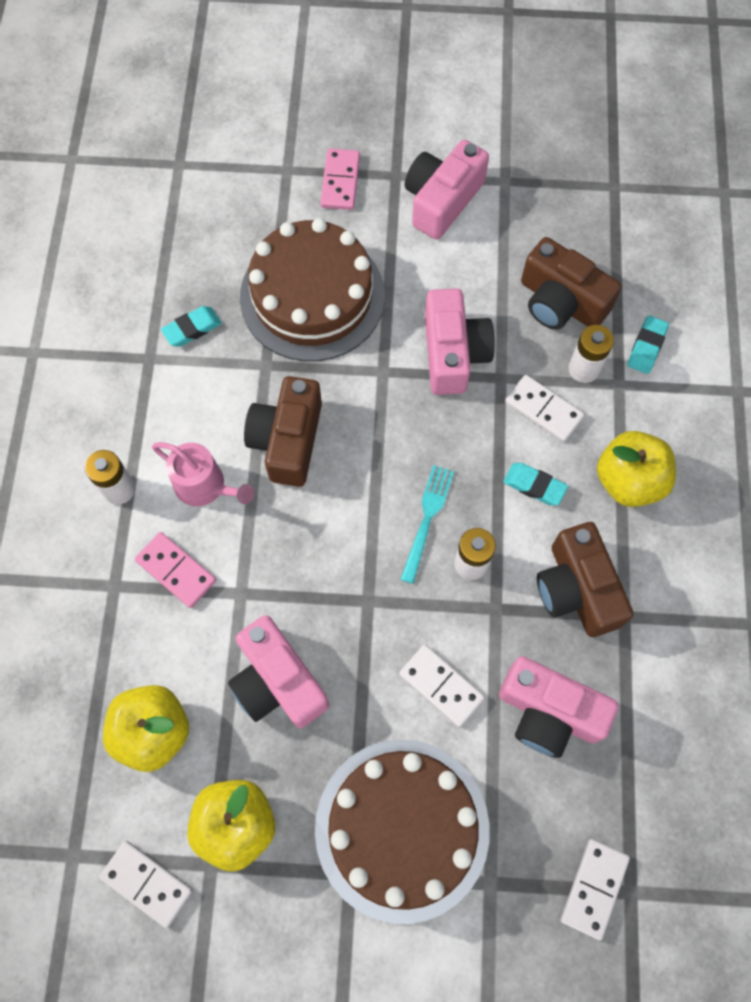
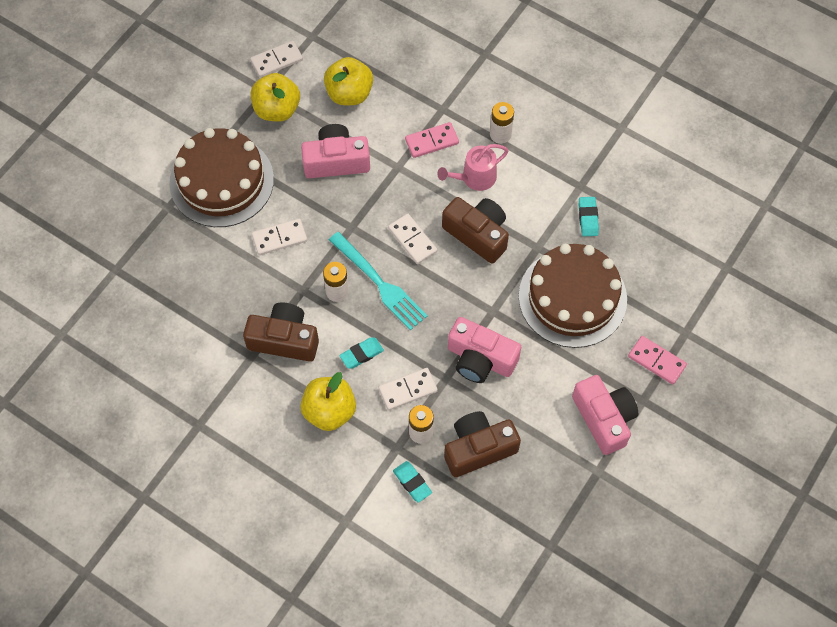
camera: 120 degrees right, 5 degrees down
(427, 519) = (379, 283): turquoise fork -> turquoise fork, size x1.50
(548, 712) = (228, 283): pink camera -> none
(594, 888) = (129, 253): white domino -> white domino (412, 240)

